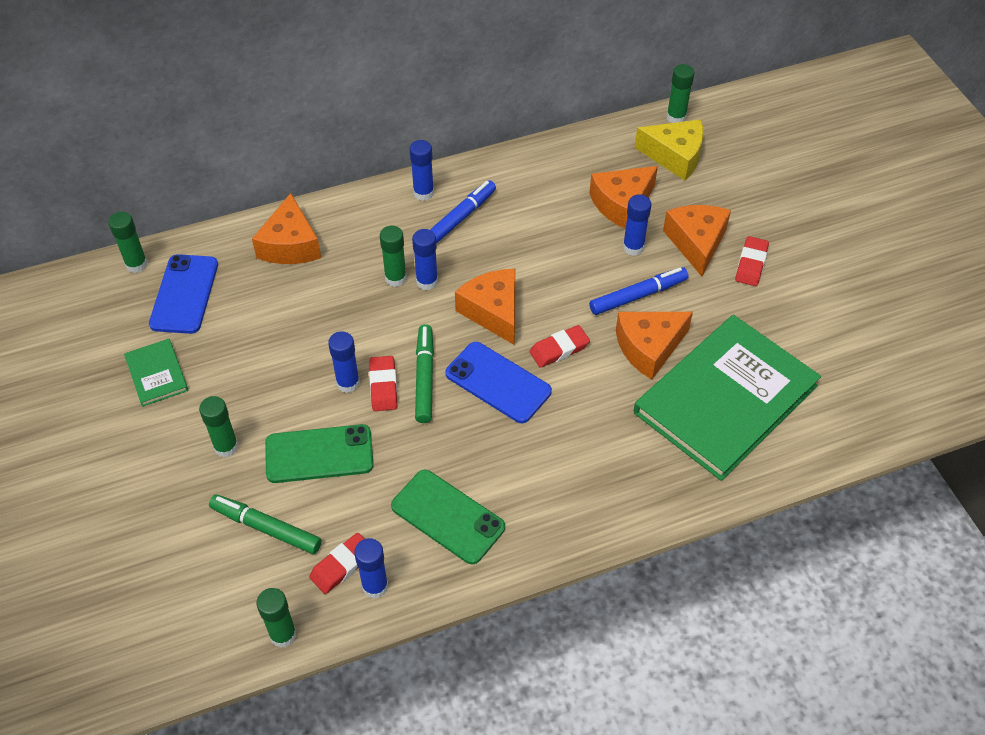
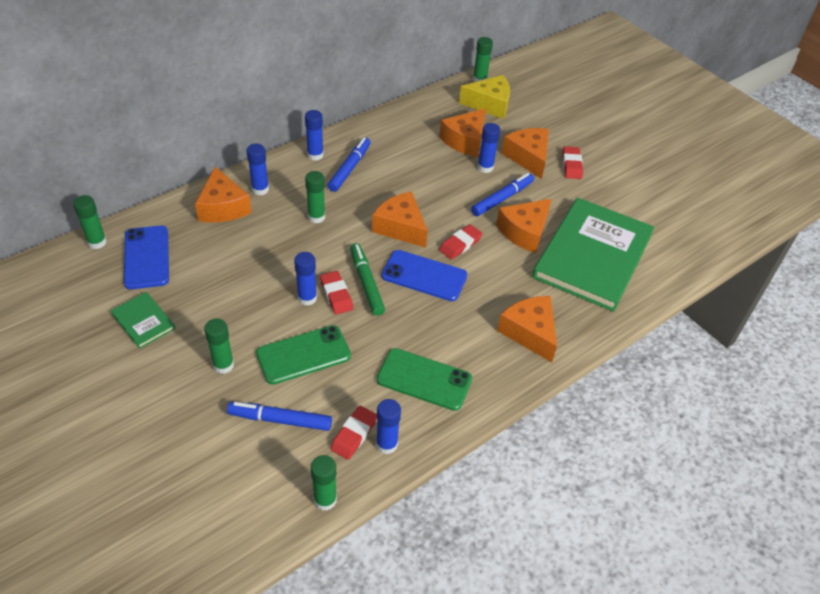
camera: 20 degrees left, 5 degrees down
(266, 528) = (280, 420): green marker -> blue marker
(427, 281) = (341, 215): blue glue stick -> blue glue stick (260, 189)
(601, 485) = (530, 332): none -> orange cheese

